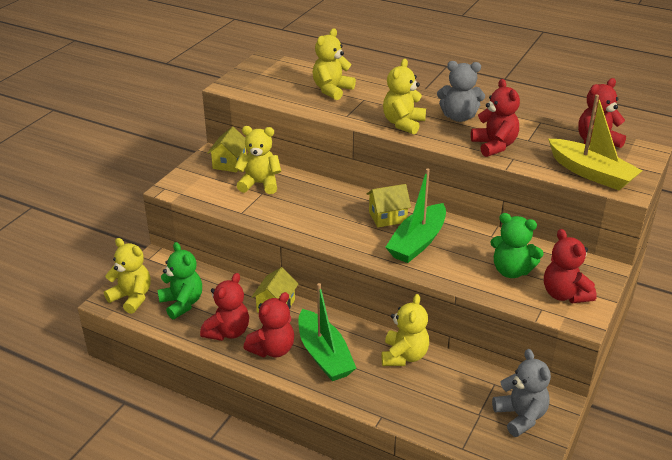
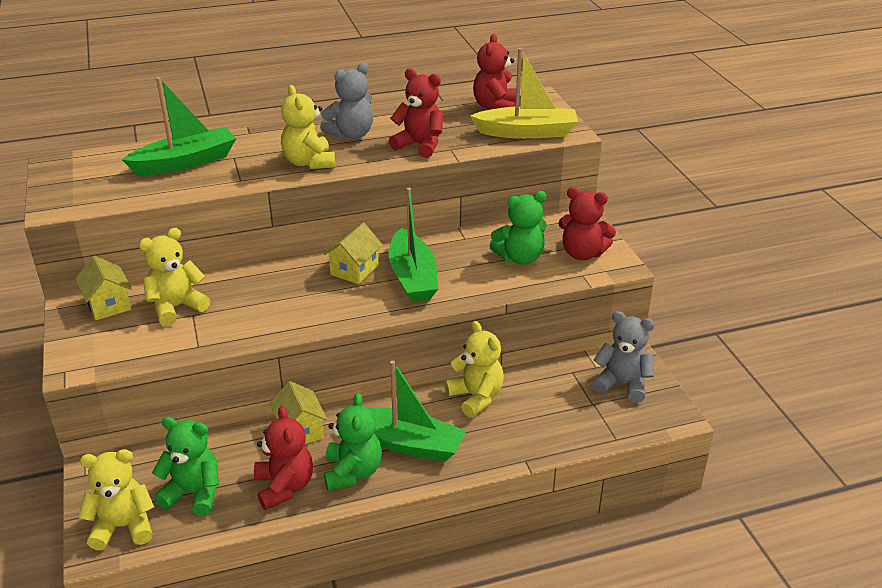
camera: 45 degrees left, 0 degrees up
(272, 349) = (352, 472): red teddy bear -> green teddy bear
(332, 90) = (185, 162): yellow teddy bear -> green boat

